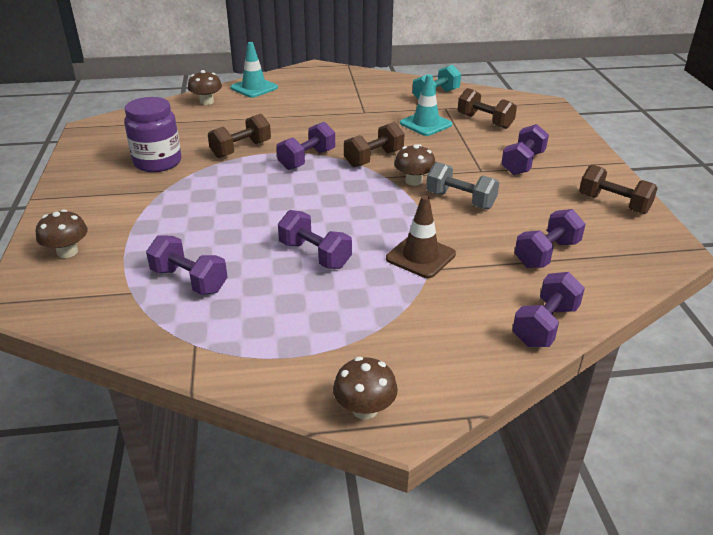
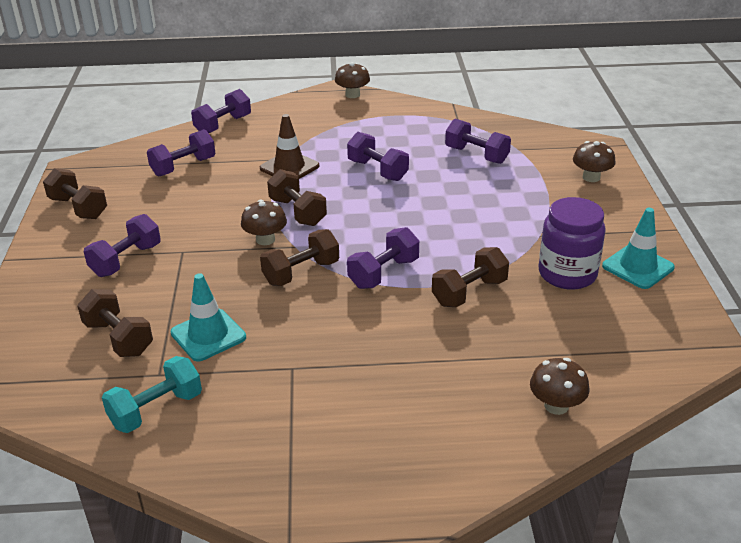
camera: 175 degrees left, 0 degrees up
(254, 88) = (483, 449): turquoise traffic cone -> turquoise traffic cone (638, 267)
(393, 205) = (297, 212): none -> brown dumbbell
(460, 200) = (227, 216): grey dumbbell -> none

